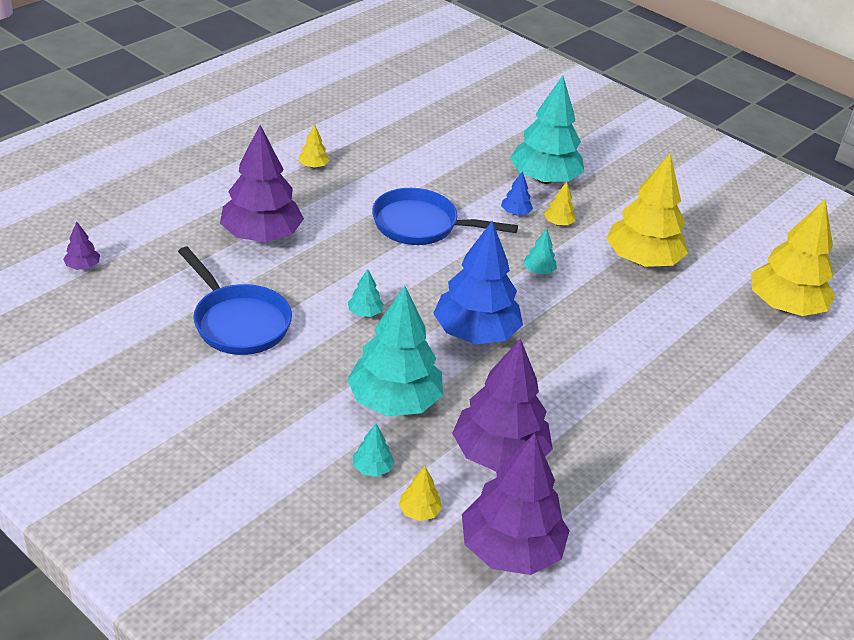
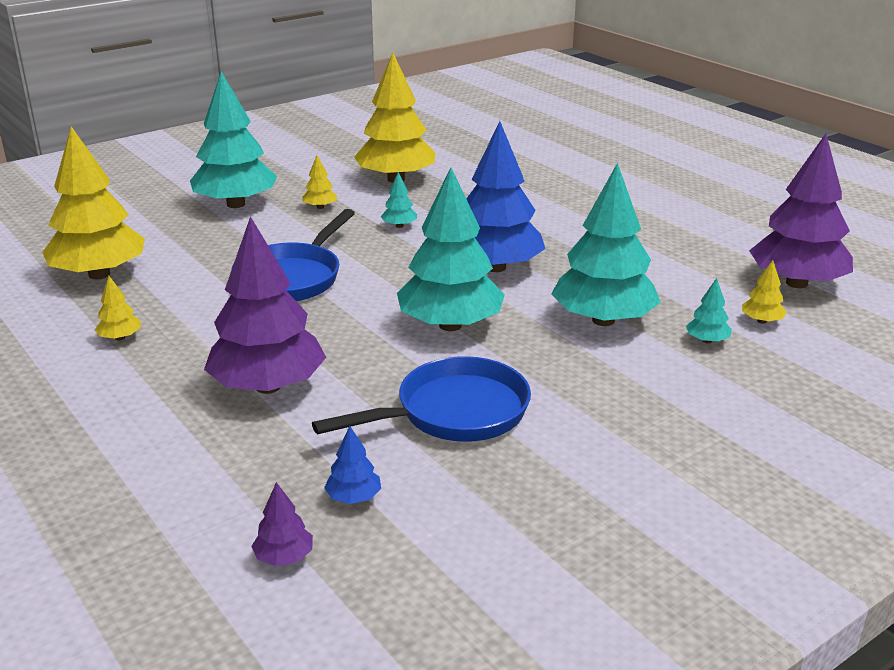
camera: 75 degrees left, 10 degrees down
(365, 313) = (450, 325): turquoise tree -> turquoise tree, size x2.43
(499, 454) = (675, 275): purple tree -> none
(515, 213) = (291, 225): blue tree -> blue tree (353, 498)
(785, 306) = (477, 138): yellow tree -> yellow tree (99, 274)

